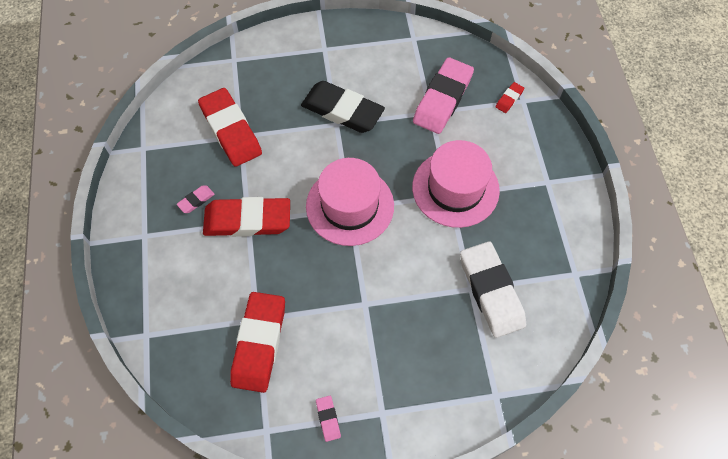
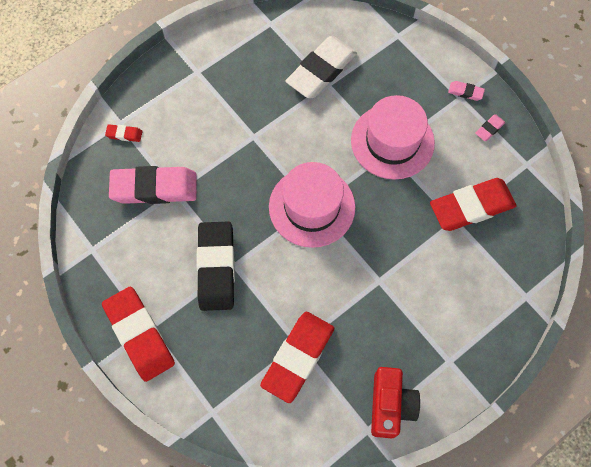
camera: 120 degrees left, 5 degrees up
(147, 173) = (390, 405): none -> red camera
(196, 200) = (388, 339): pink eraser -> pink eraser (465, 92)
(247, 220) = (378, 282): red eraser -> red eraser (139, 335)
(455, 188) = (244, 135): pink hat -> pink hat (392, 141)

